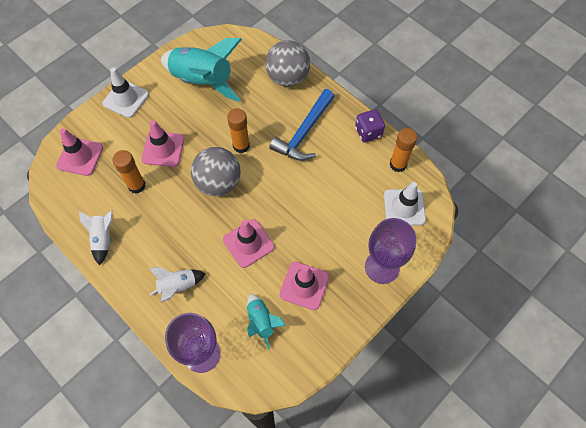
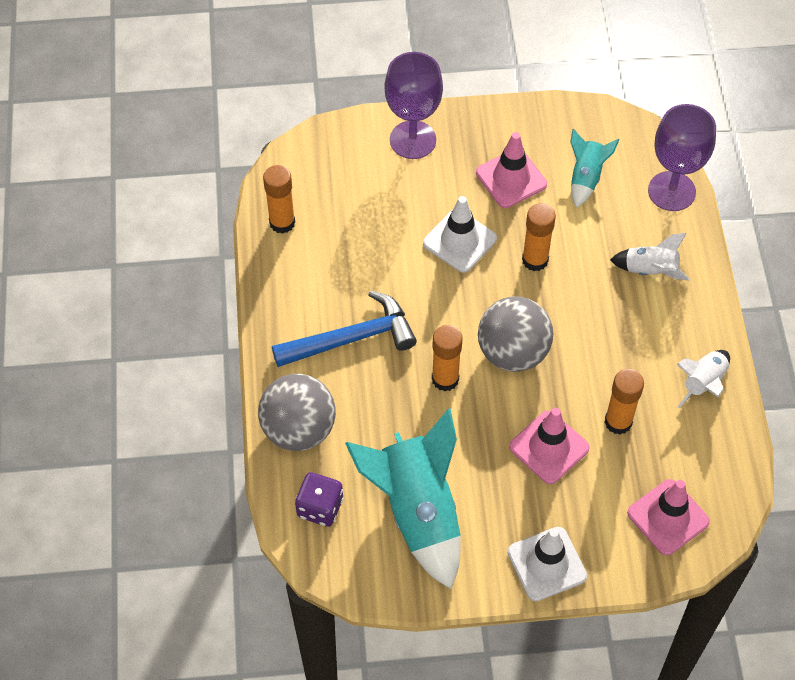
camera: 140 degrees left, 5 degrees down
(248, 243) = (535, 260): pink traffic cone -> orange glue stick
(368, 132) = (274, 282): purple dice -> purple dice (320, 507)
(404, 207) = (326, 176): white traffic cone -> white traffic cone (459, 241)

